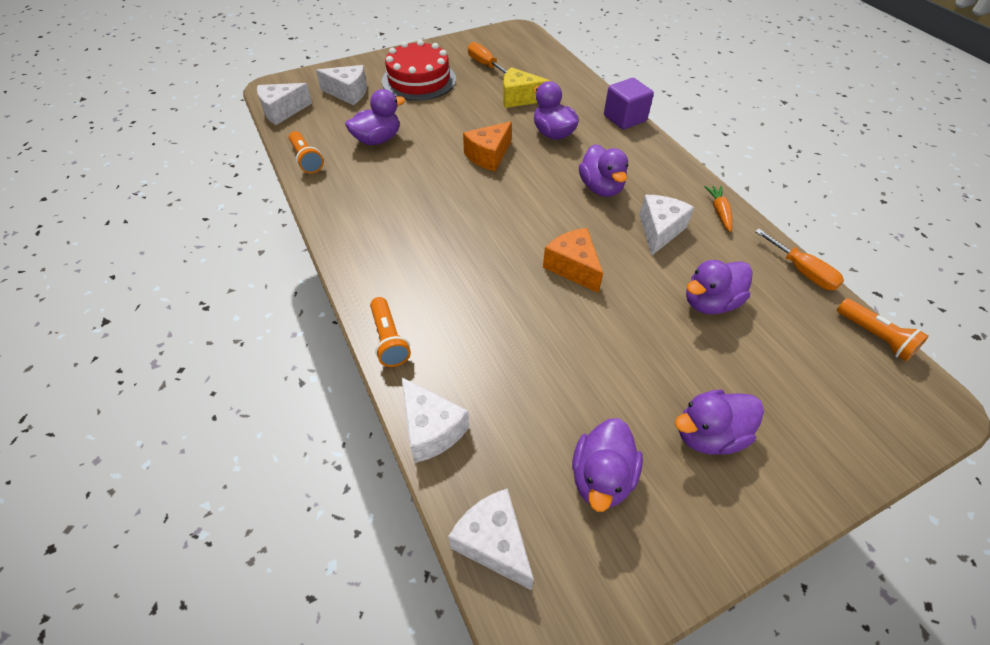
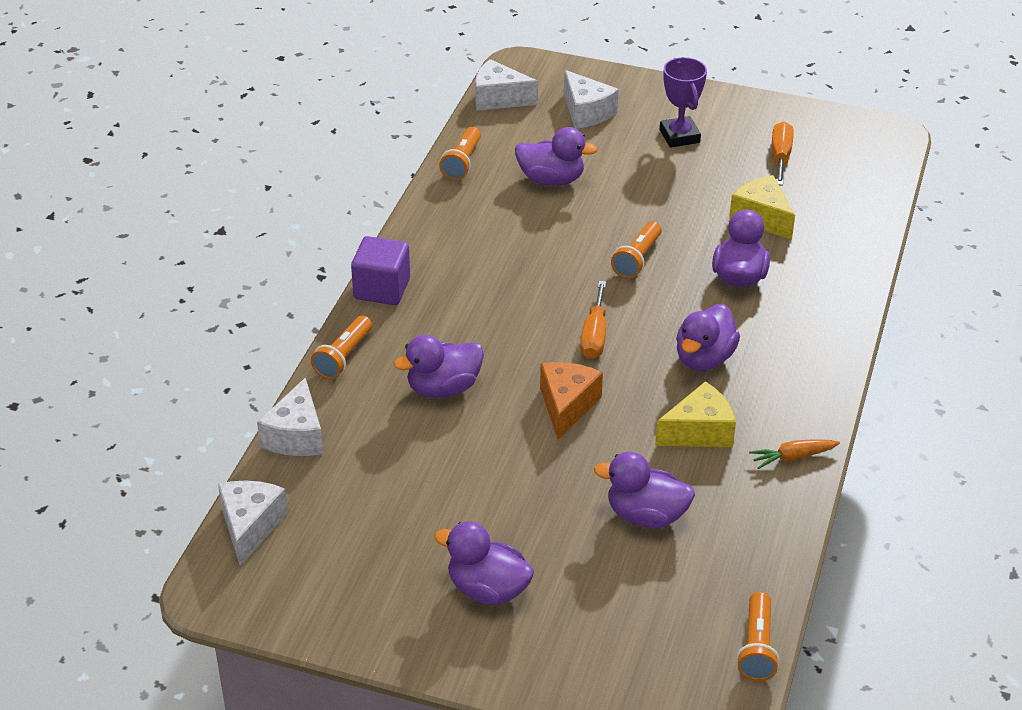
camera: 45 degrees right, 10 degrees down
(419, 80) = (679, 136): red cake -> purple trophy
(488, 156) = (637, 259): orange cheese -> orange flashlight
(601, 477) = (369, 550): purple duck -> purple duck (443, 388)
(625, 118) = (849, 308): purple cube -> purple cube (382, 289)
(659, 230) = (699, 432): white cheese -> yellow cheese
(719, 212) = (792, 457): orange carrot -> orange carrot turned 150 degrees counterclockwise
(802, 271) = (783, 558): orange screwdriver -> orange screwdriver (594, 336)

